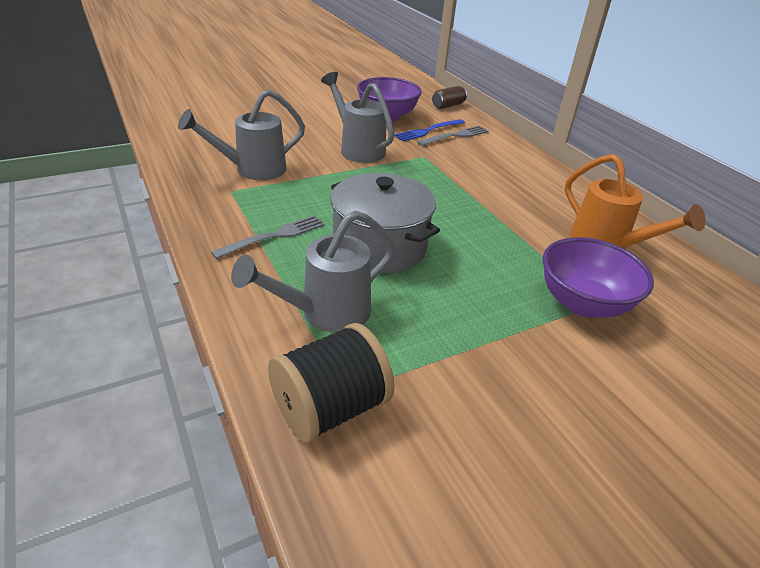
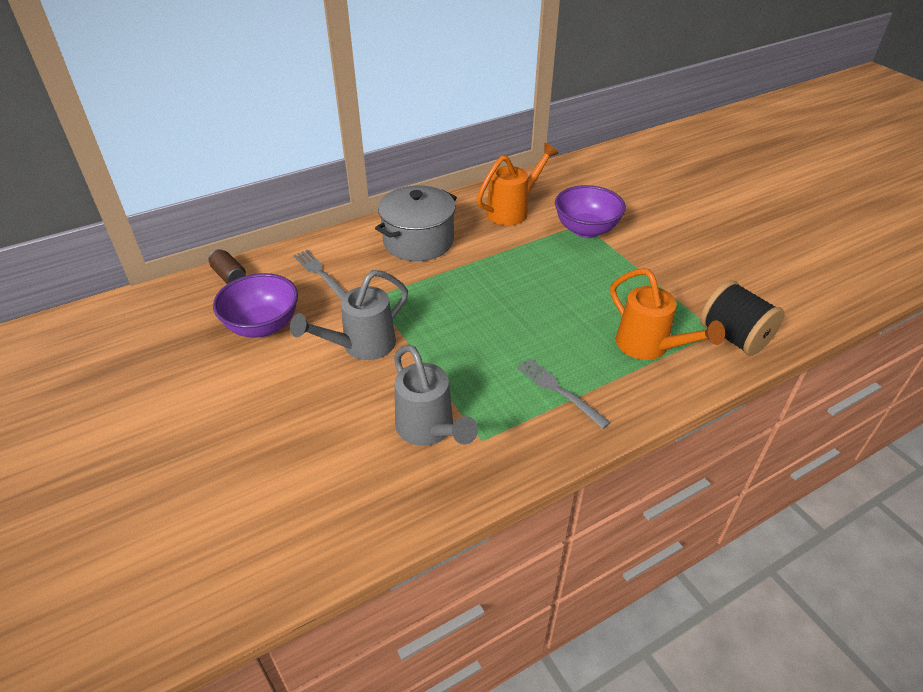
camera: 90 degrees left, 5 degrees up
(325, 313) = (649, 347): grey watering can -> orange watering can
(379, 246) = (551, 322): grey pot -> grey pot (418, 241)
(428, 131) = (307, 293): blue fork -> none

